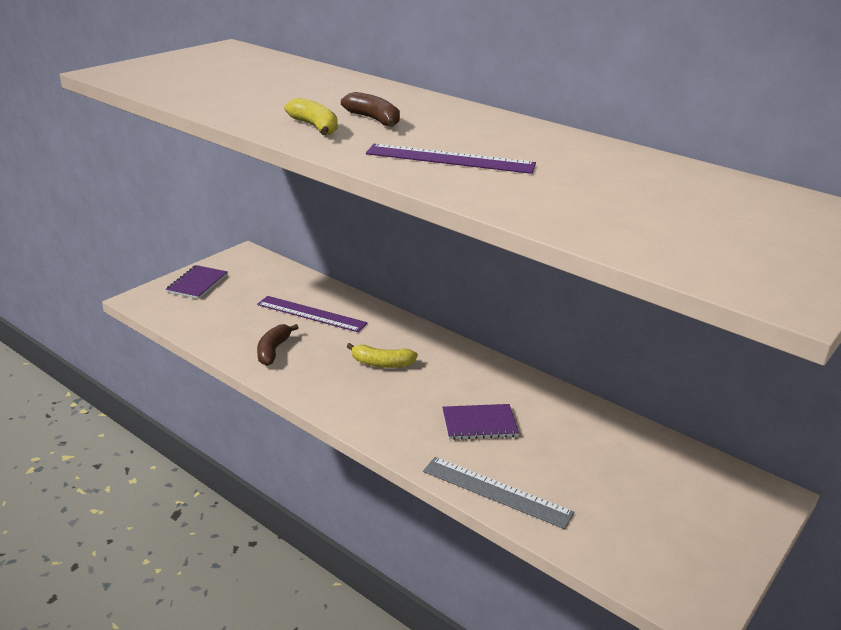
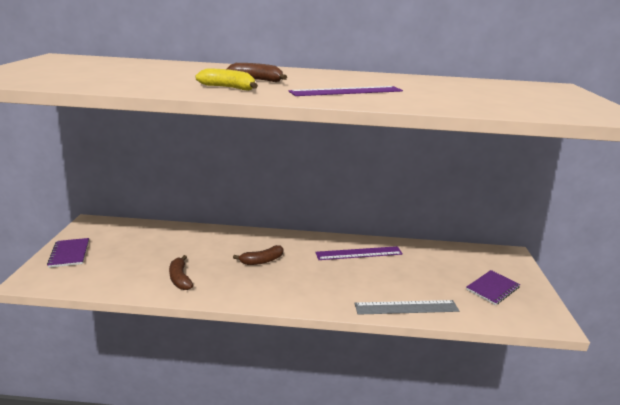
camera: 35 degrees left, 5 degrees down
(311, 314) = (181, 246): purple ruler -> purple ruler (359, 253)
(382, 363) = (261, 261): yellow banana -> brown banana
(479, 423) = (354, 274): purple notebook -> purple notebook (492, 288)

